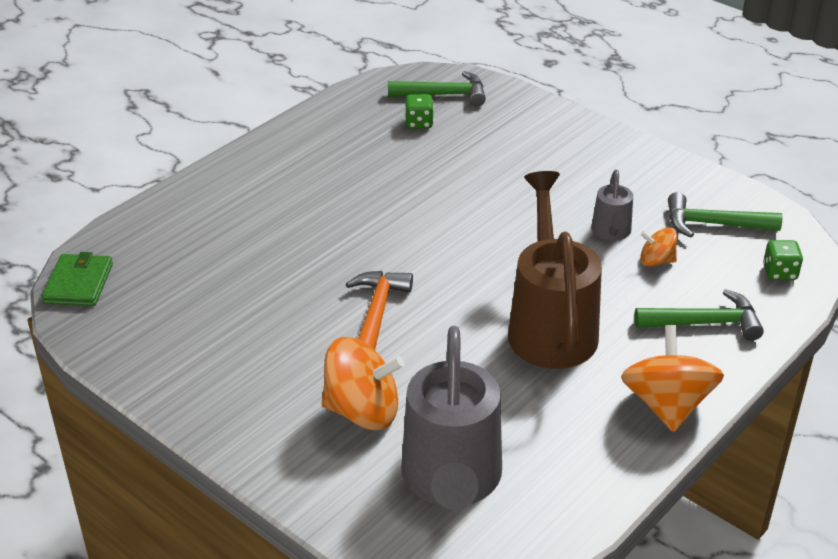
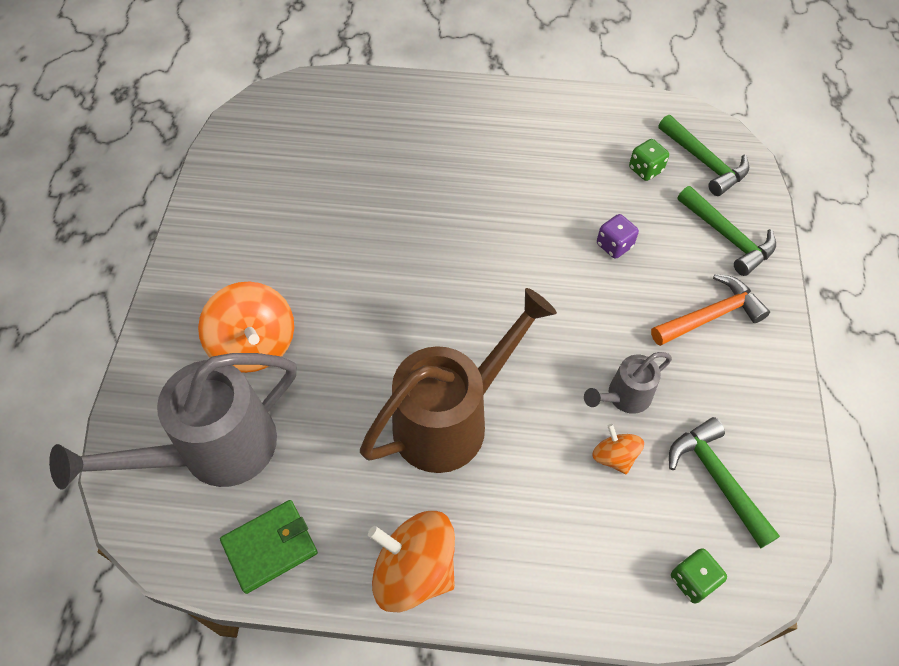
camera: 55 degrees right, 20 degrees up
(78, 283) = (273, 101): green wallet -> green wallet (270, 547)
(377, 312) = (374, 287): orange hammer -> orange hammer (711, 315)
(473, 172) = (614, 245): none -> purple dice
(667, 405) = (414, 570): orange spinning top -> orange spinning top turned 120 degrees counterclockwise
(705, 323) = (556, 546): green hammer -> green hammer (728, 237)

